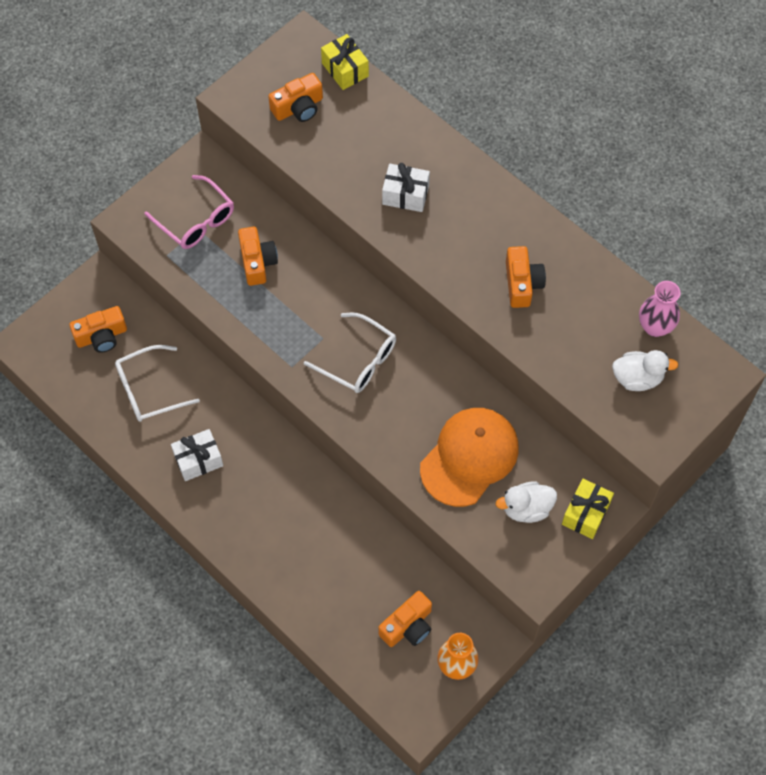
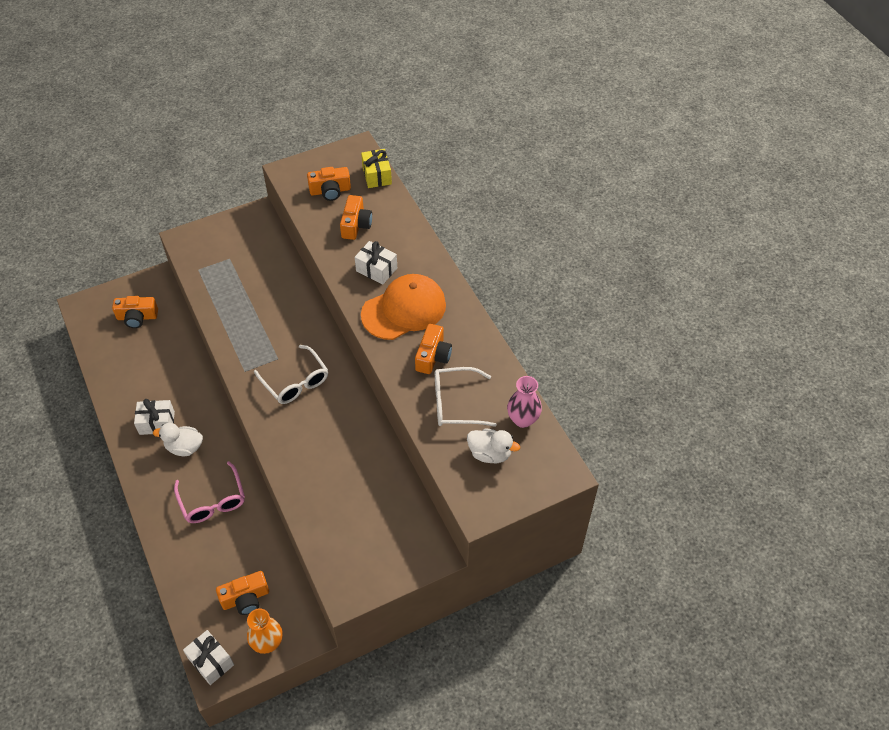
camera: 20 degrees right, 10 degrees down
(149, 390) = (149, 363): white glasses -> white glasses (455, 403)
(196, 221) = (231, 253): pink glasses -> pink glasses (213, 501)
(257, 262) = (259, 292): orange camera -> orange camera (356, 225)
(405, 707) = (211, 661): none -> white gift
(469, 457) = (342, 479): orange cap -> orange cap (404, 309)
(526, 508) = (367, 532): white duck -> white duck (184, 447)
(586, 513) = (413, 552): yellow gift -> none

